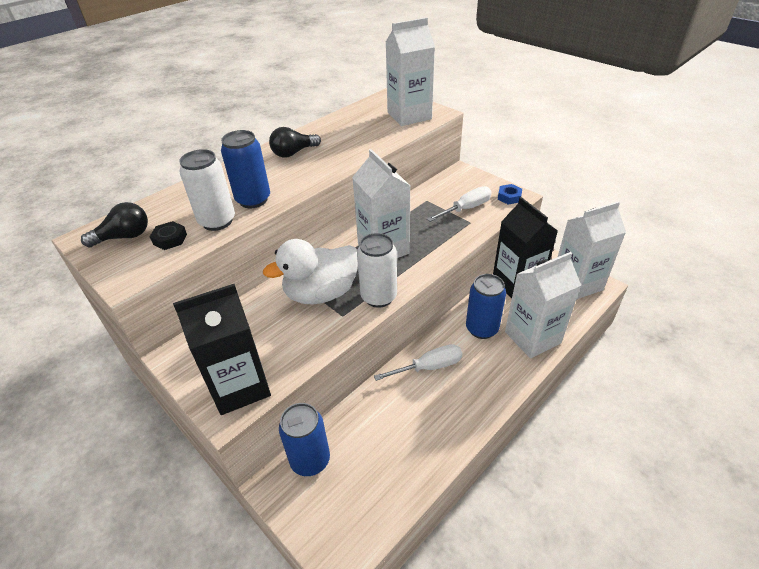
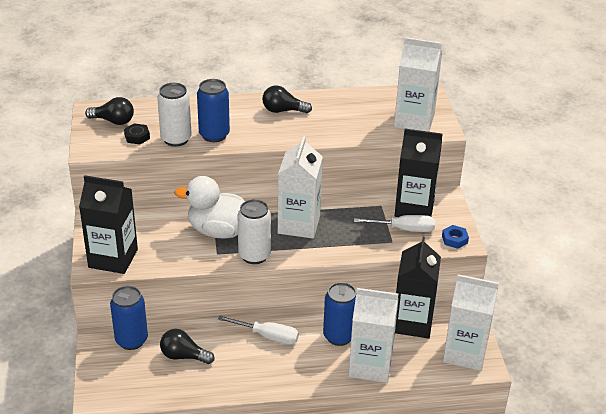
camera: 35 degrees right, 5 degrees down
(378, 439) = (184, 356): none -> black light bulb
(452, 190) = (414, 208): none -> black carton

